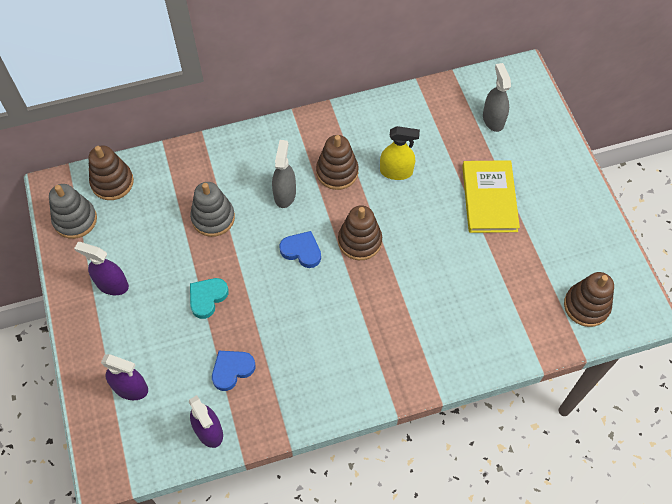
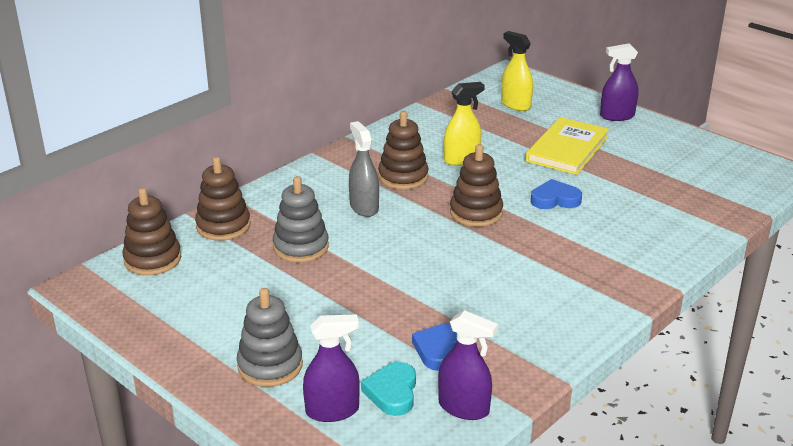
camera: 30 degrees left, 30 degrees down
(75, 220) = (130, 302): grey stacking toy -> grey stacking toy (270, 366)
(112, 284) = (226, 336): purple spray bottle -> purple spray bottle (617, 116)
(207, 298) = (354, 306): turquoise heart -> turquoise heart (392, 392)
(301, 251) = (423, 238): blue heart -> blue heart (555, 199)
(489, 198) = (567, 149): yellow book -> yellow book turned 60 degrees clockwise
(493, 119) = (515, 105): grey spray bottle -> yellow spray bottle
(586, 306) = (729, 184): brown stacking toy -> brown stacking toy (223, 226)

